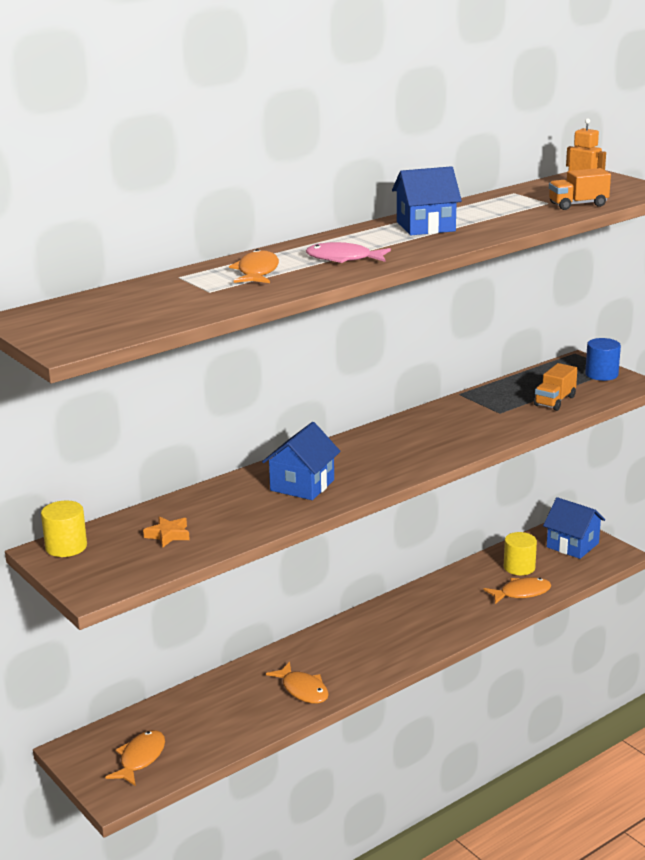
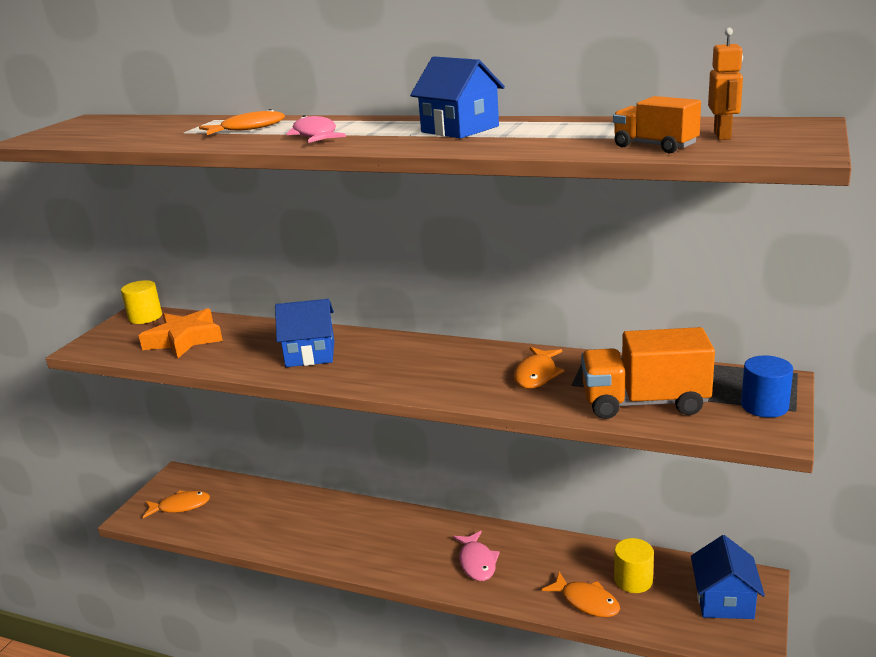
camera: 60 degrees right, 0 degrees up
(168, 535) = (184, 340): orange star -> orange star, size x1.97
(302, 690) = (314, 539): orange fish -> orange fish (536, 374)
(428, 621) = (477, 562): none -> pink fish
(555, 401) = (644, 403): orange truck -> orange truck, size x1.77

